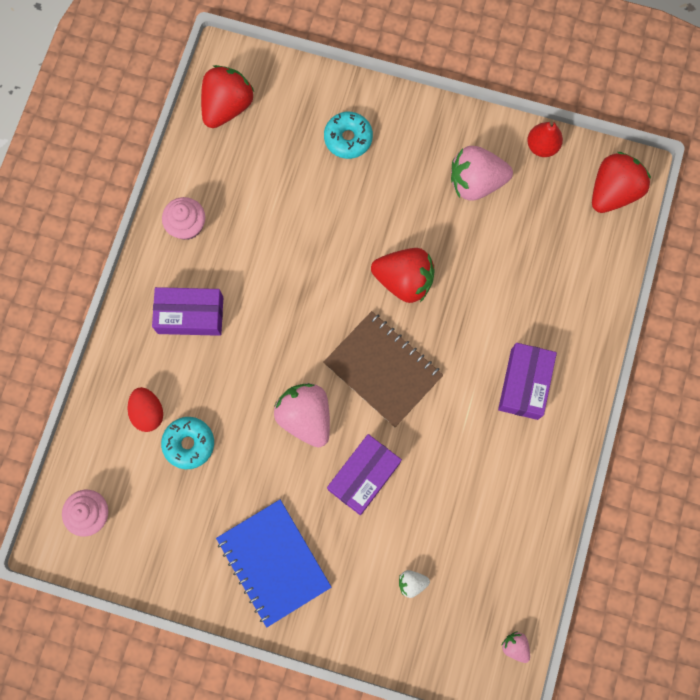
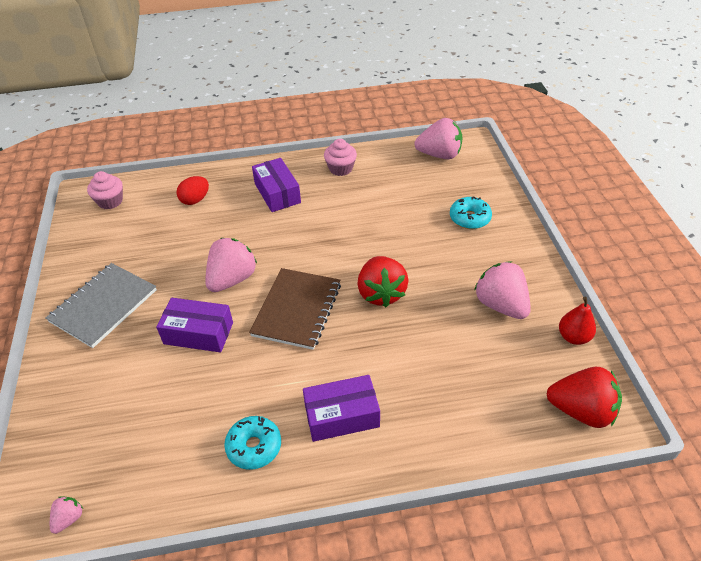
camera: 65 degrees right, 30 degrees down
(189, 444) = (181, 227): turquoise donut -> turquoise donut (254, 447)
(227, 106) = (439, 155): red strawberry -> pink strawberry
(273, 562) = (103, 306): blue notebook -> grey notebook
(412, 583) = (112, 404): white strawberry -> none

